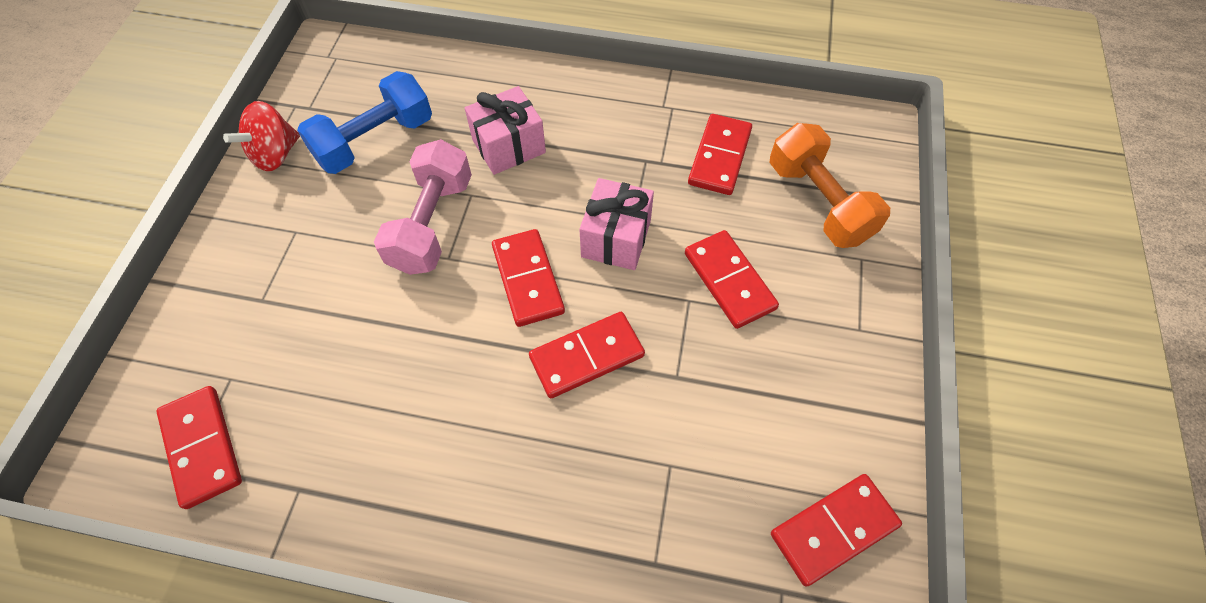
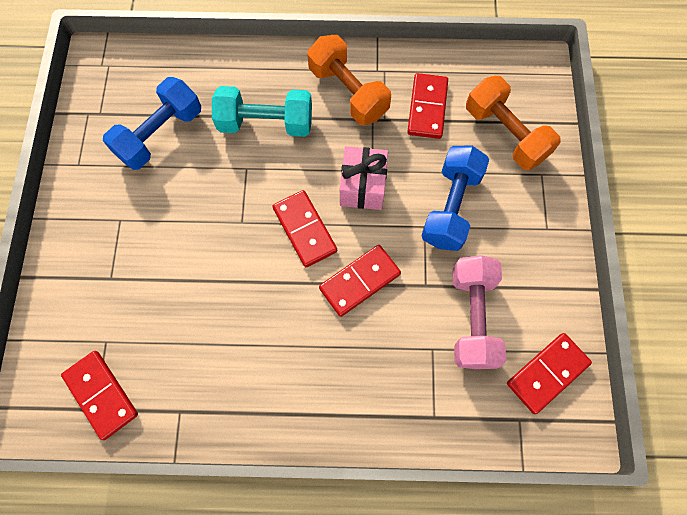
camera: 10 degrees left, 10 degrees up
(275, 154) = (85, 158): red spinning top -> none
(432, 224) = (222, 197): pink dumbbell -> pink dumbbell (472, 317)
(509, 146) = (266, 123): pink gift -> turquoise dumbbell
(621, 125) = (348, 92): none -> orange dumbbell
(729, 281) = (450, 207): red domino -> blue dumbbell

